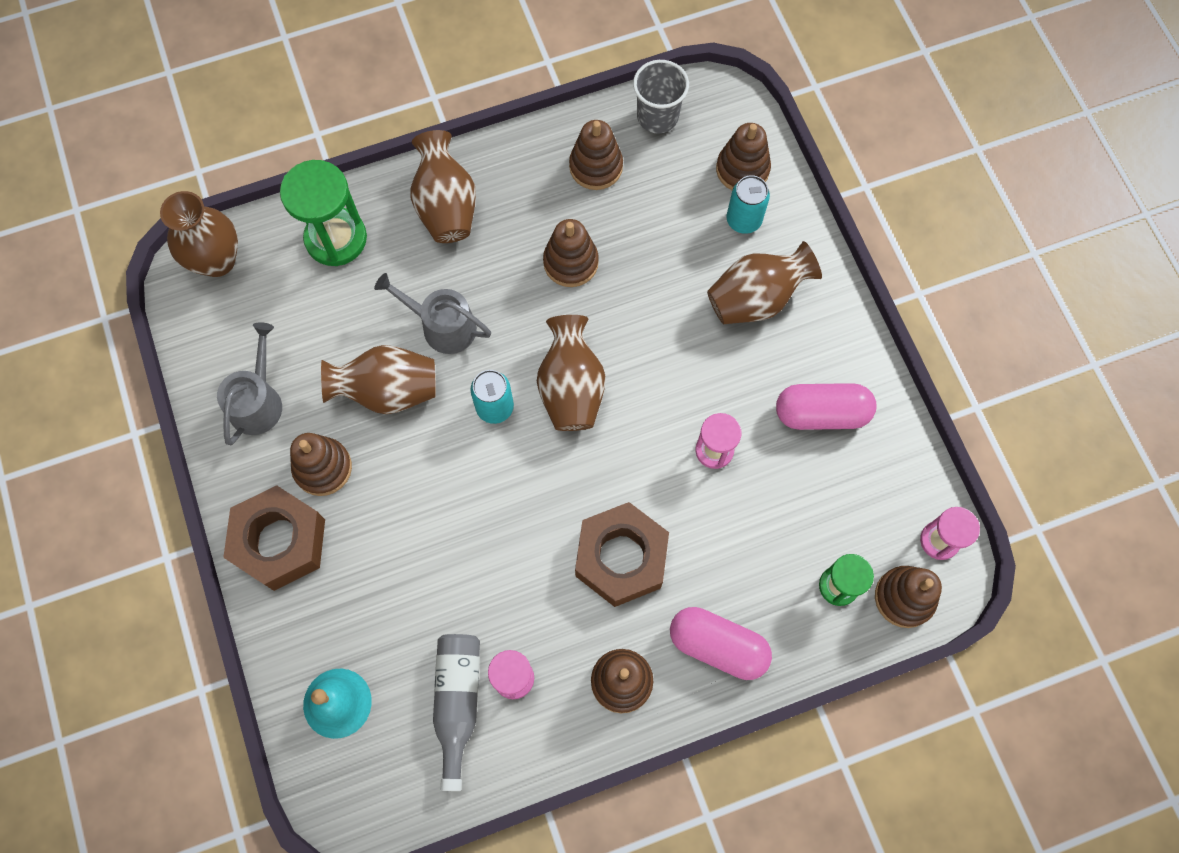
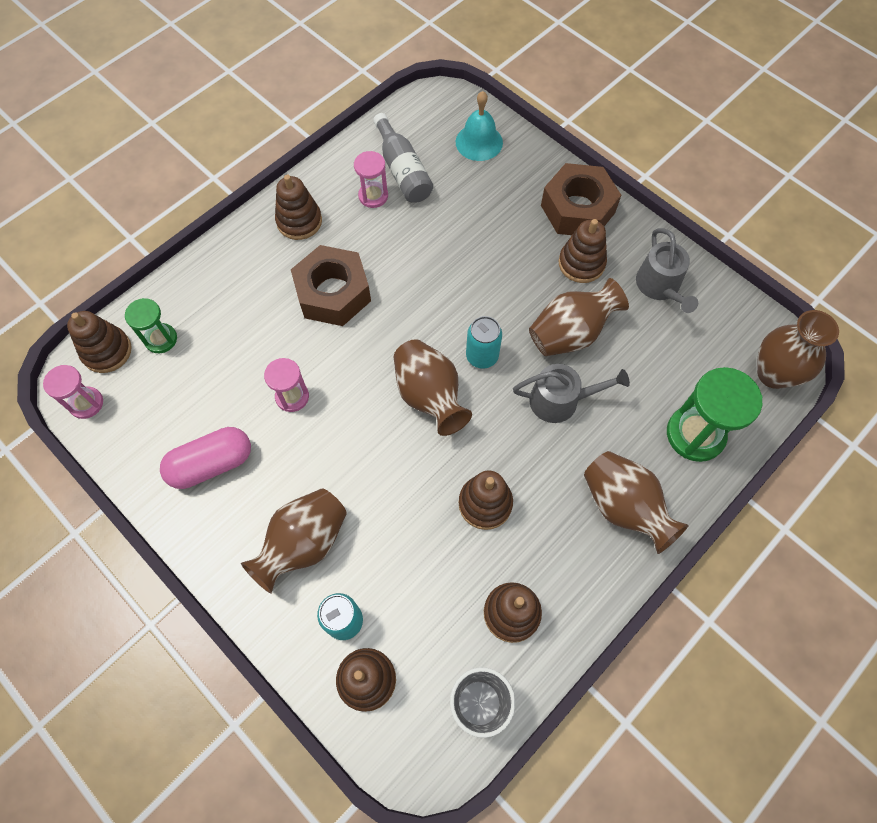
camera: 155 degrees right, 5 degrees down
(717, 645) = (240, 267): pink capsule -> none

